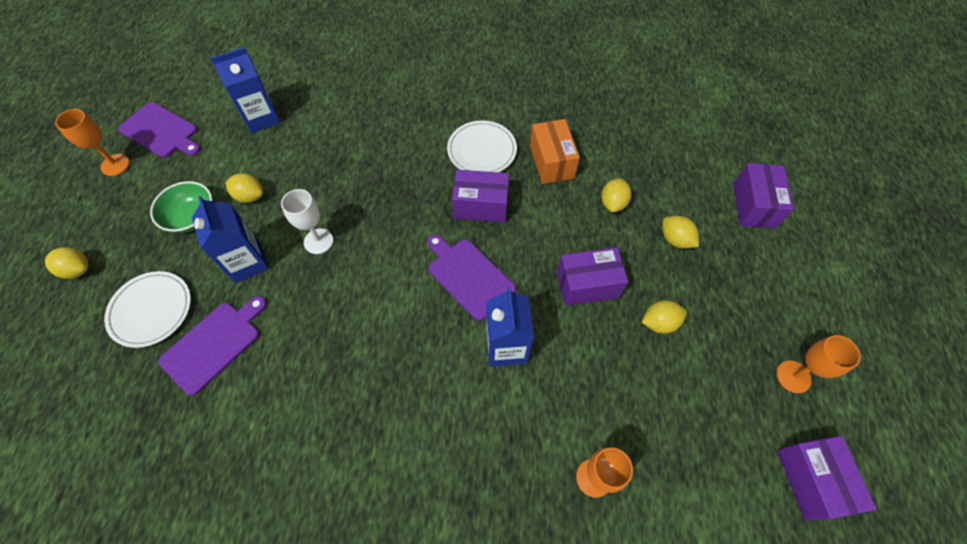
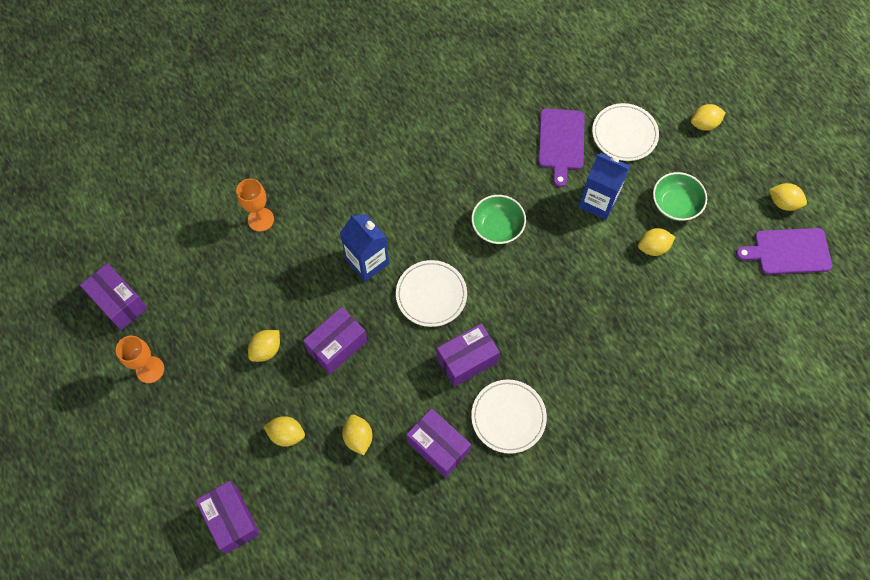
camera: 145 degrees right, 5 degrees up
(115, 165) = (783, 203): orange goblet -> yellow lemon
(262, 118) = (725, 319): blue carton -> none
(318, 241) = (565, 248): white goblet -> none
(357, 298) = (497, 227): none -> green bowl
(469, 276) = (431, 295): purple cutting board -> white plate
(551, 162) = (438, 446): orange box -> purple box

